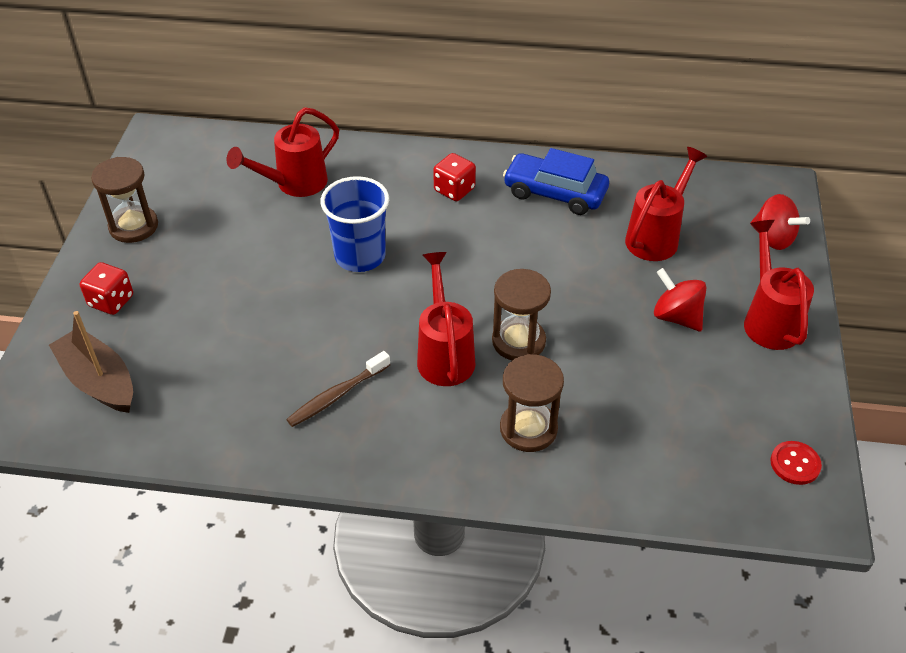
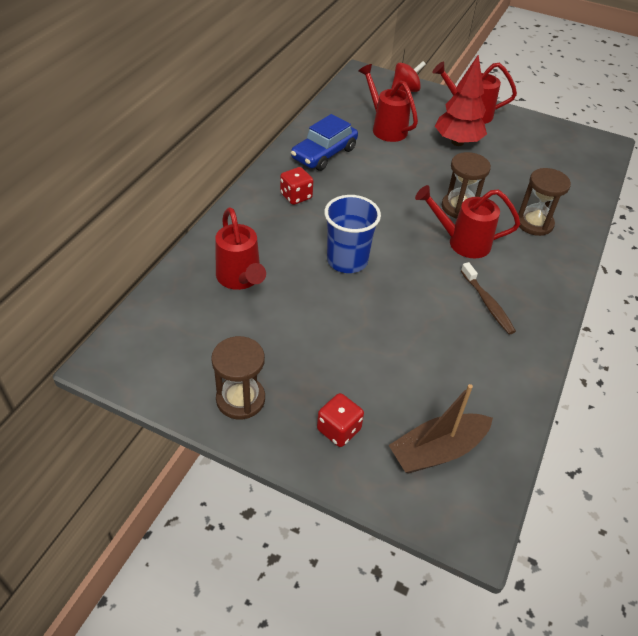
camera: 75 degrees left, 0 degrees up
(676, 317) = (457, 142): red spinning top -> red tree
(795, 464) = (574, 139): red button -> none

